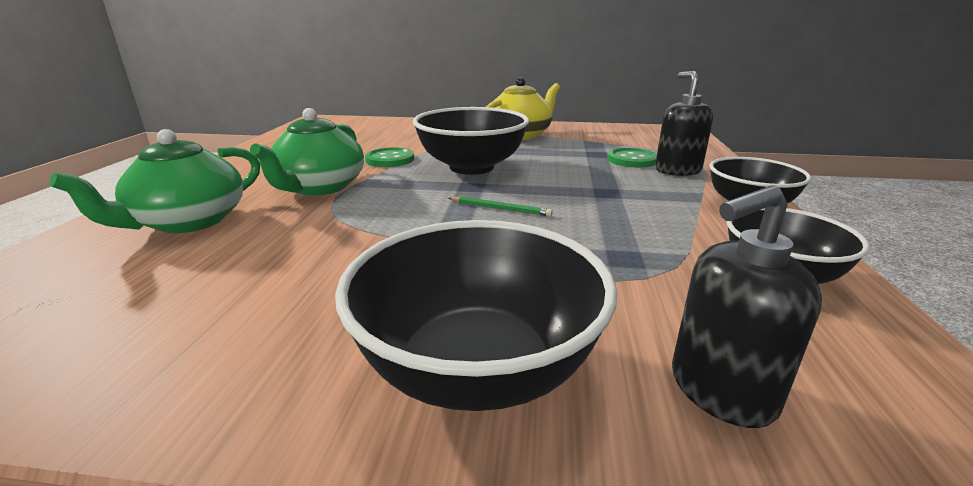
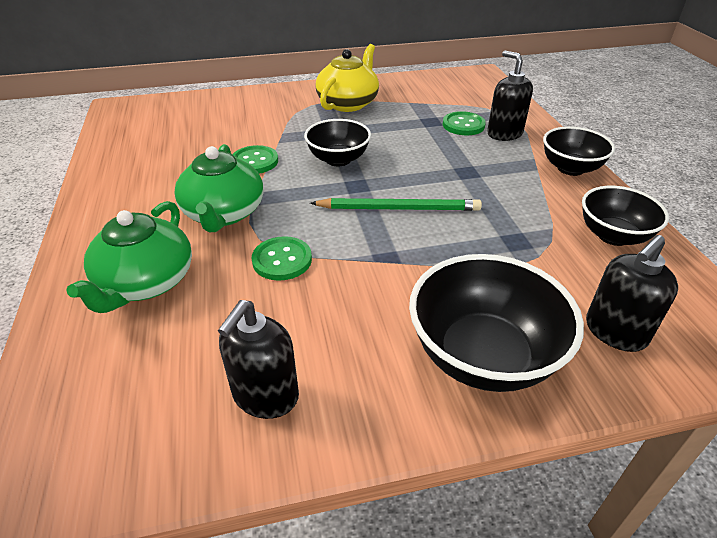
camera: 20 degrees left, 15 degrees up
(165, 340) = (265, 396): none -> black soap dispenser
(332, 227) = (282, 260): none -> green button
(471, 167) = (338, 159): black bowl -> black bowl, size x0.64
(500, 209) = (399, 208): green pencil -> green pencil, size x1.86

